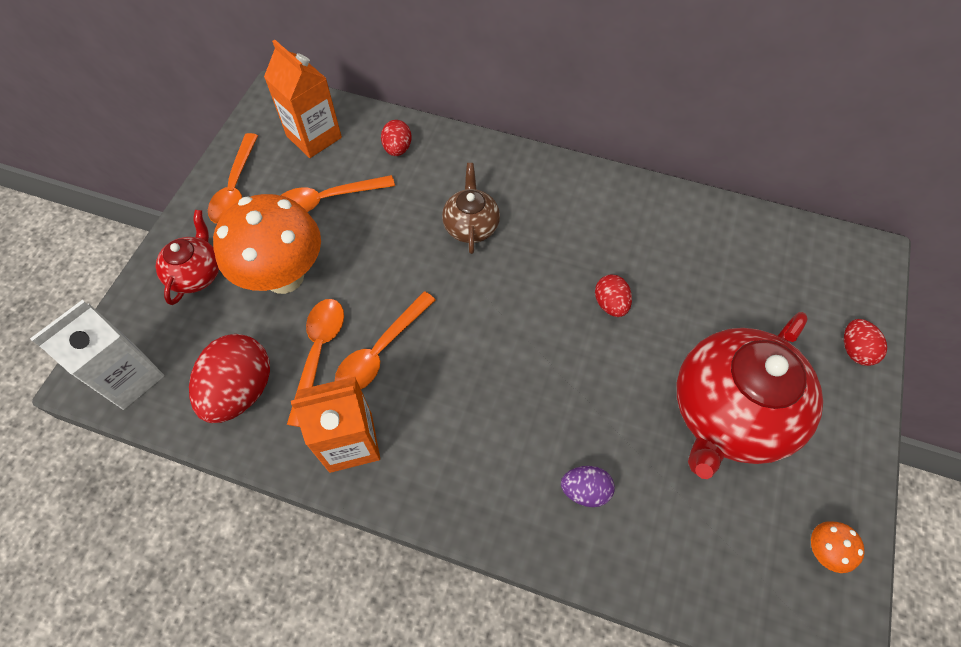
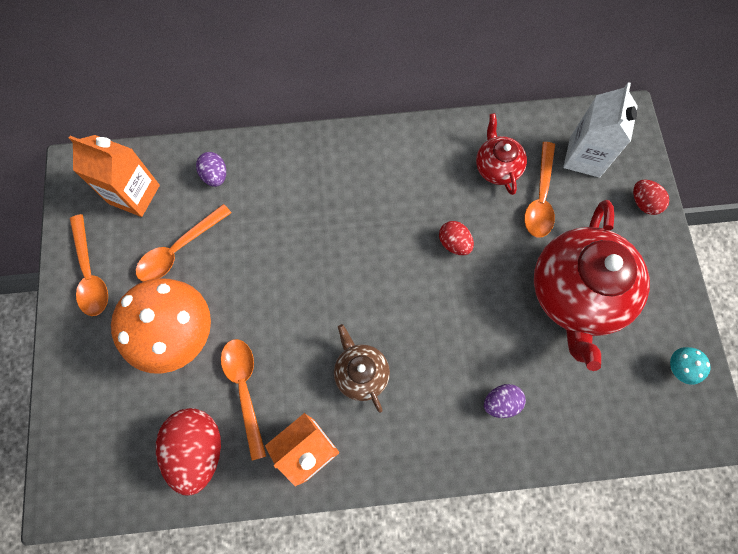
camera: 25 degrees left, 10 degrees up
(130, 377) = (97, 483): white carton -> white carton (584, 157)
(196, 274) = (101, 367): red teapot -> red teapot (497, 167)
(380, 351) = (294, 364): orange spoon -> orange spoon (540, 198)
(397, 149) = (215, 176): red egg -> purple egg
(471, 226) = (313, 222): brown teapot -> brown teapot (361, 373)
(822, 551) = (677, 368): orange mushroom -> turquoise mushroom

